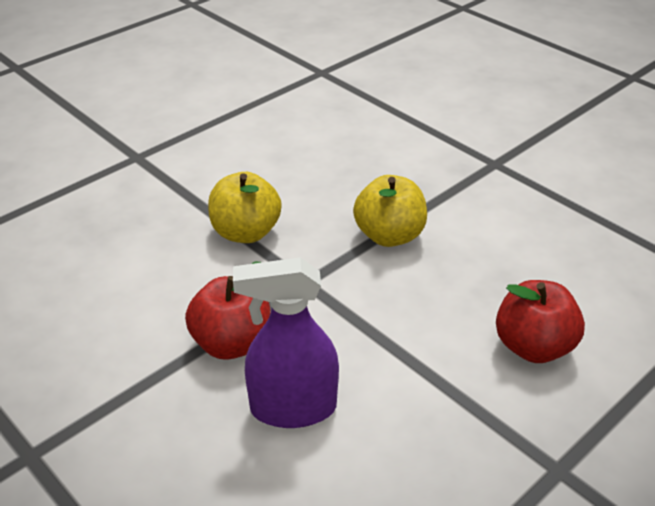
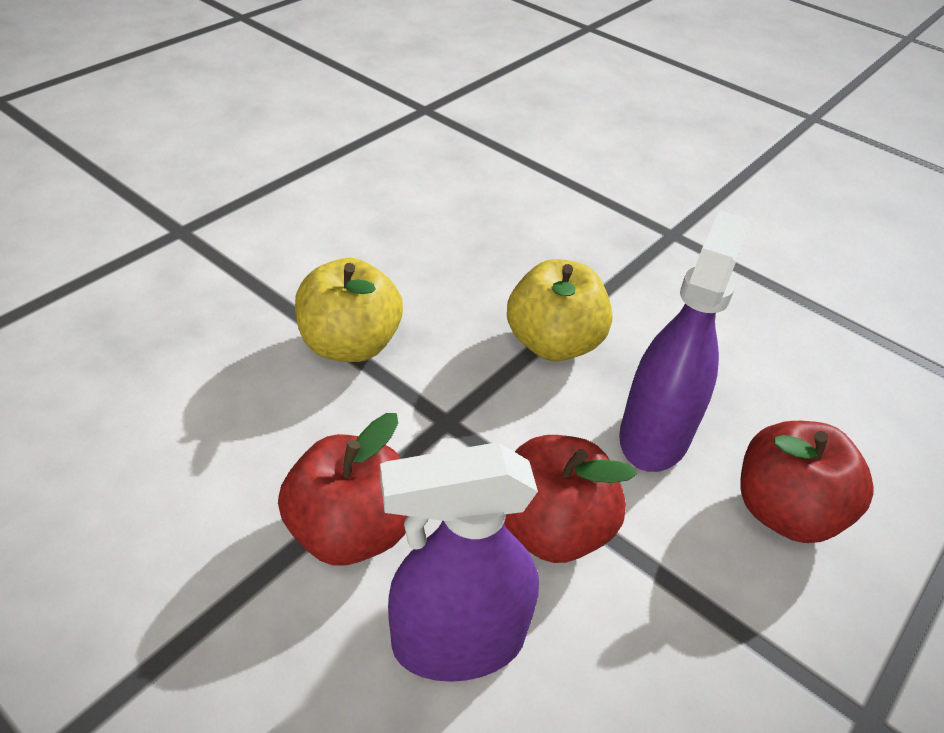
camera: 10 degrees left, 5 degrees up
(366, 349) = (551, 528): none -> red apple
(450, 296) = (655, 434): none -> purple spray bottle

